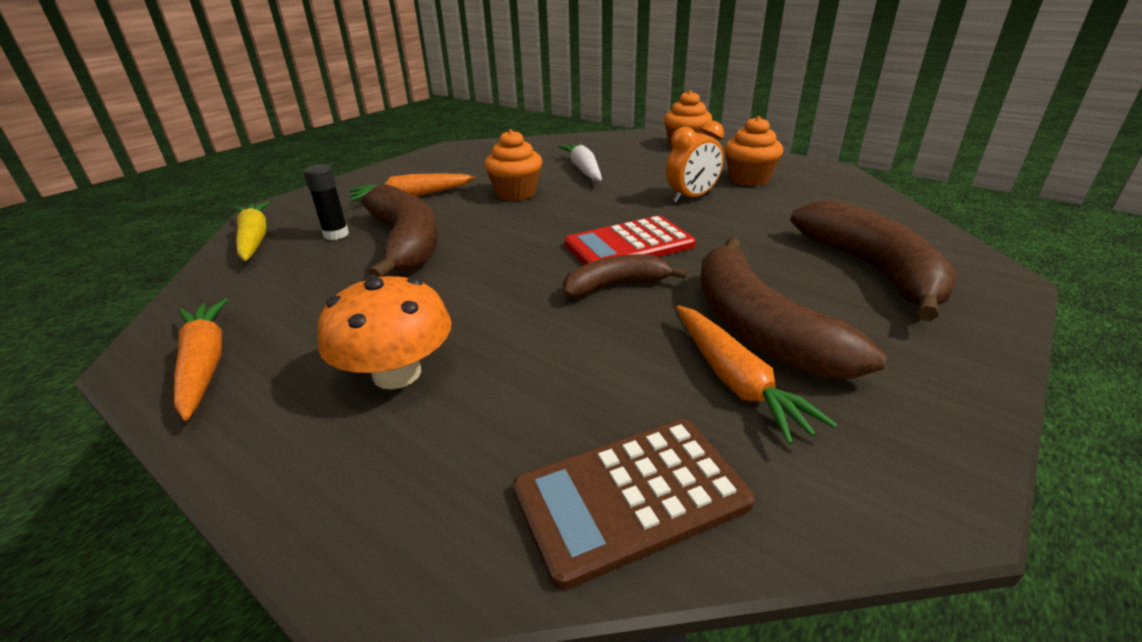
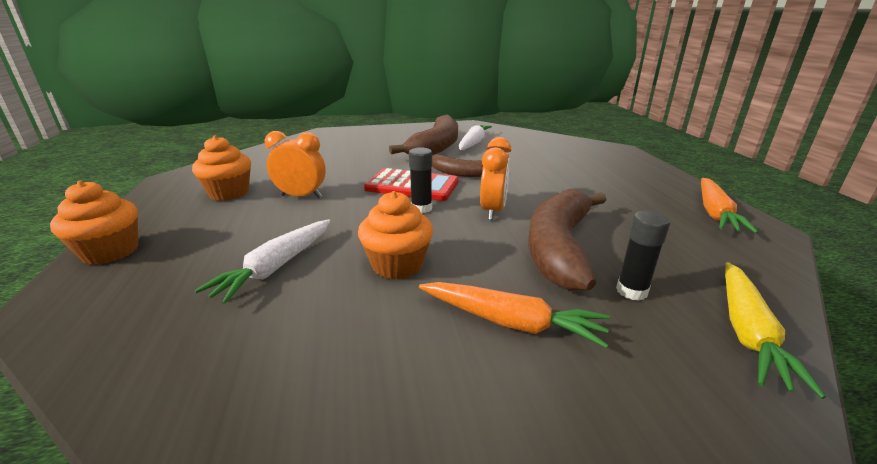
camera: 140 degrees left, 5 degrees down
(397, 373) = (600, 178): orange mushroom -> none
(500, 252) = (493, 211): none -> orange clock
(571, 228) = (421, 208): none -> black glue stick
(630, 496) = (540, 140): brown calculator -> none
(736, 381) = (473, 143): orange carrot -> white carrot
(872, 270) = (350, 144): brown banana -> none

